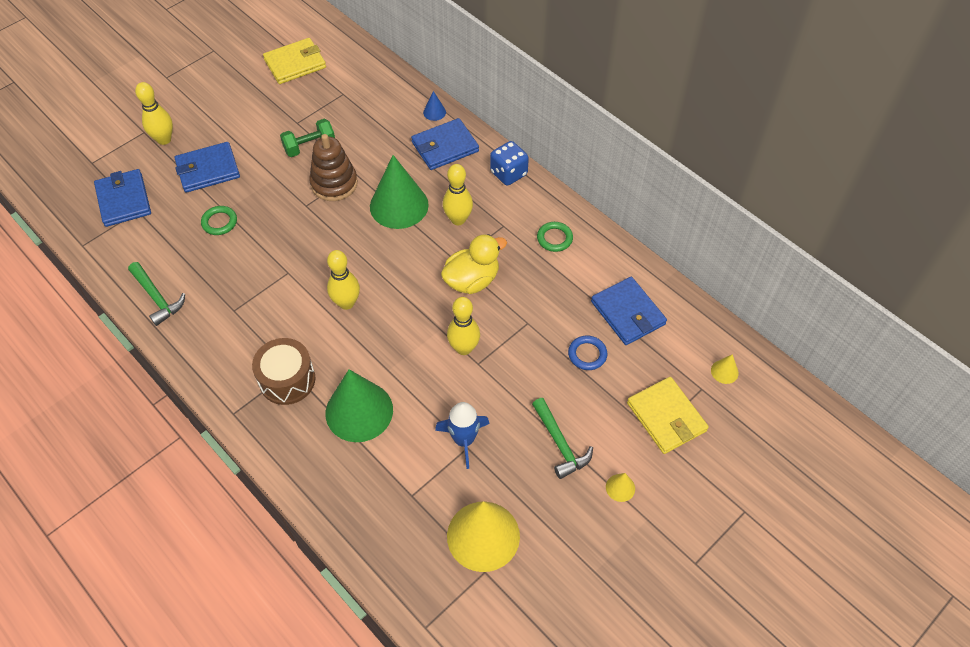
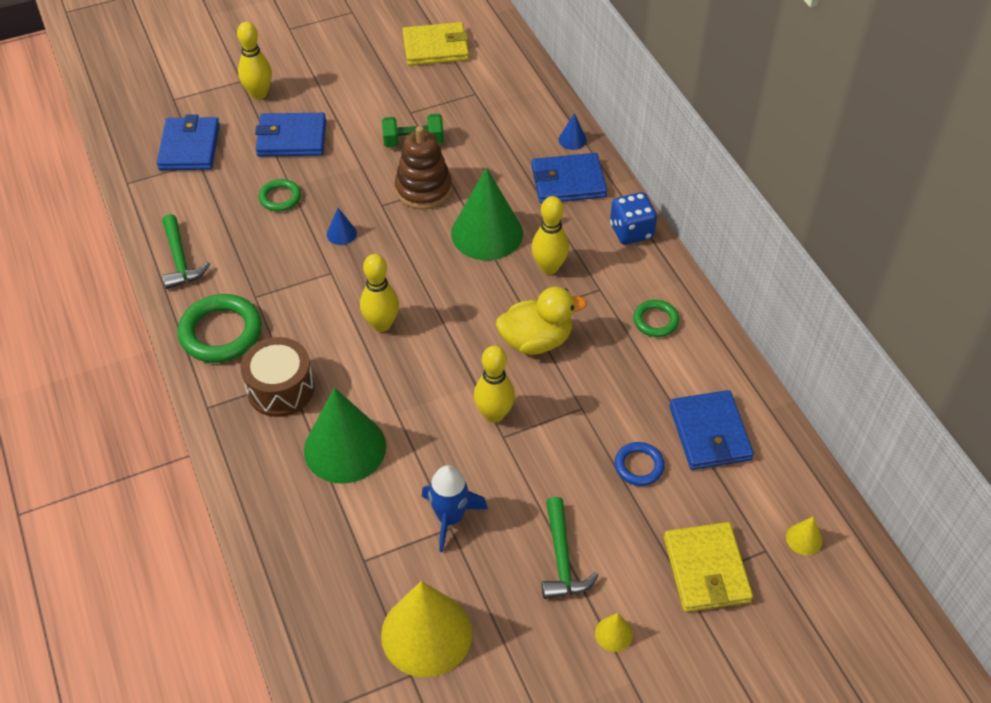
camera: 20 degrees right, 5 degrees down
(218, 348) = (221, 332): none -> green ring
(283, 238) = (341, 233): none -> blue cone

